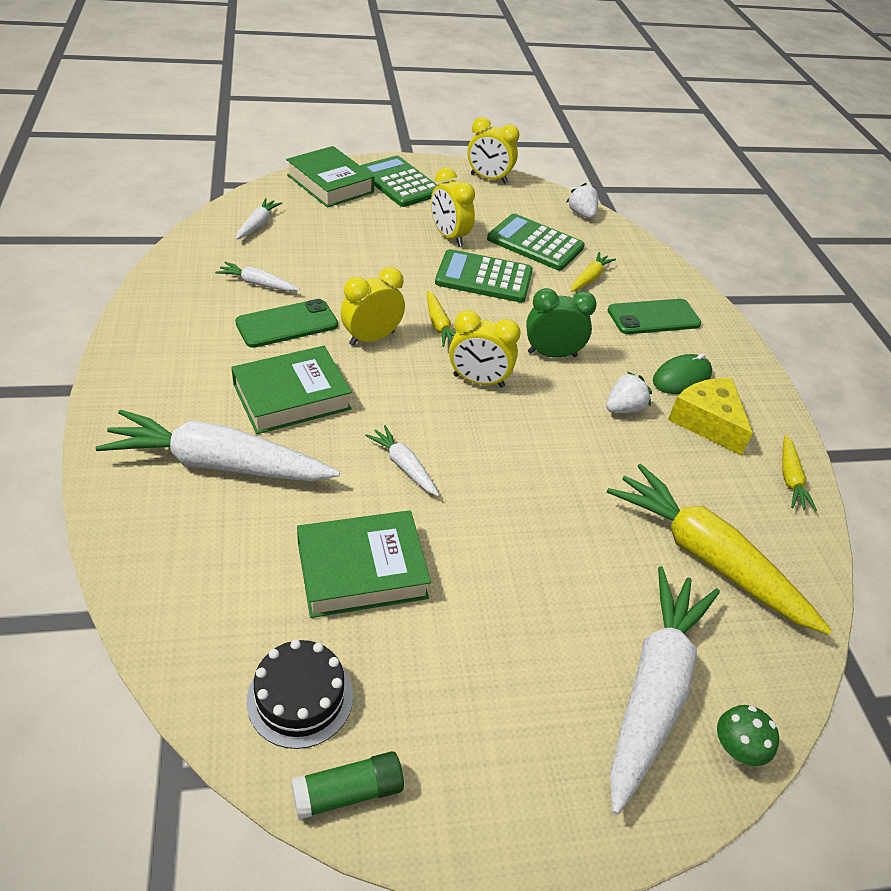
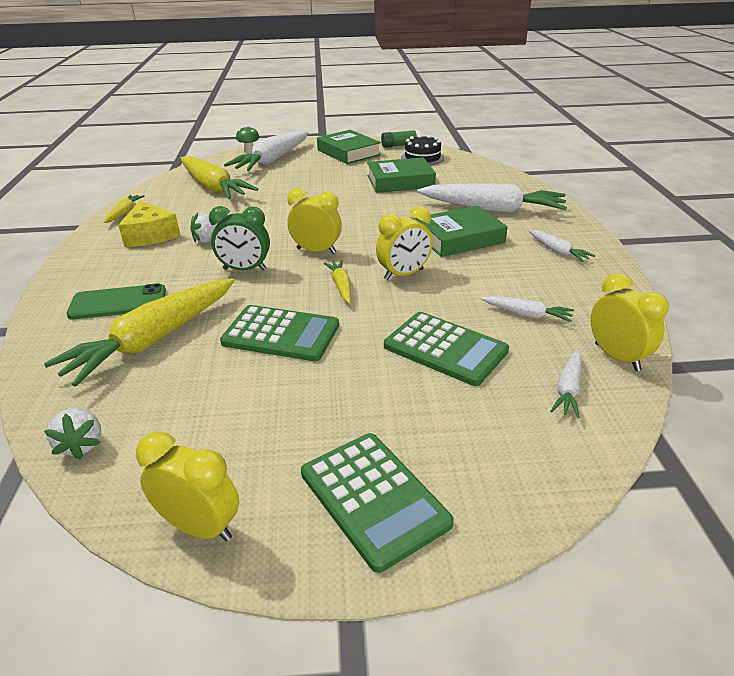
camera: 170 degrees left, 10 degrees down
(287, 324) = (481, 281): green phone -> none
(330, 184) = (495, 483): green book -> green book (348, 152)
(404, 466) = (377, 211): white carrot -> white carrot (557, 251)
(449, 236) = (309, 387): yellow clock -> yellow clock (617, 357)
(535, 243) = (192, 384): green calculator -> green calculator (445, 349)
(589, 278) = (154, 340): yellow carrot -> yellow carrot, size x2.17
(681, 378) = (142, 258): green mouse -> none

